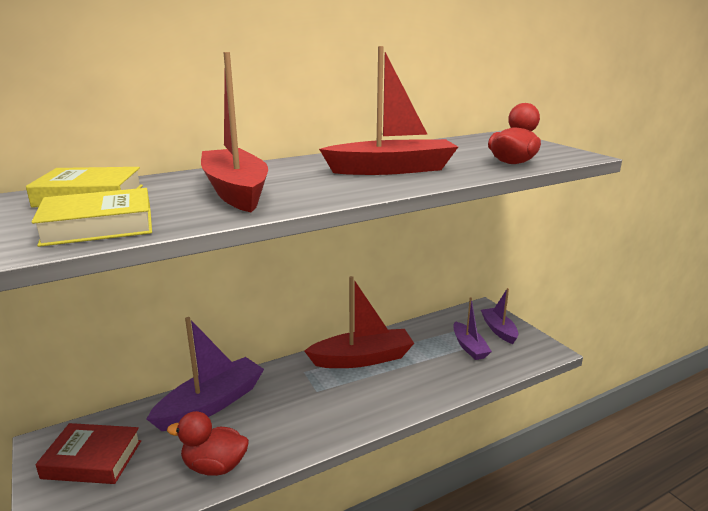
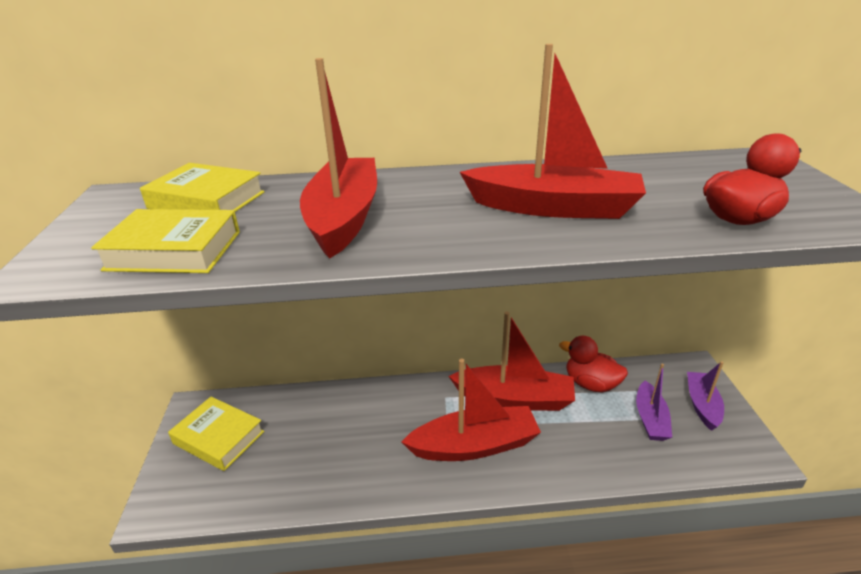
camera: 25 degrees right, 10 degrees up
(92, 459) = (219, 437): red book -> yellow book
(212, 404) = (341, 409): purple boat -> none
(215, 466) = (312, 483): red duck -> red duck (591, 384)
(347, 398) = (475, 445): none -> red boat

